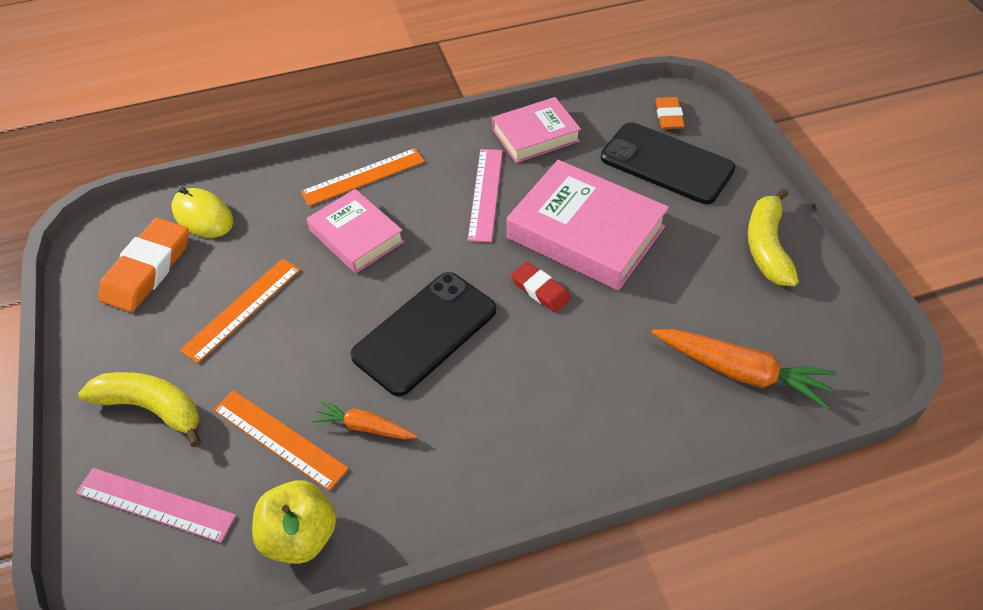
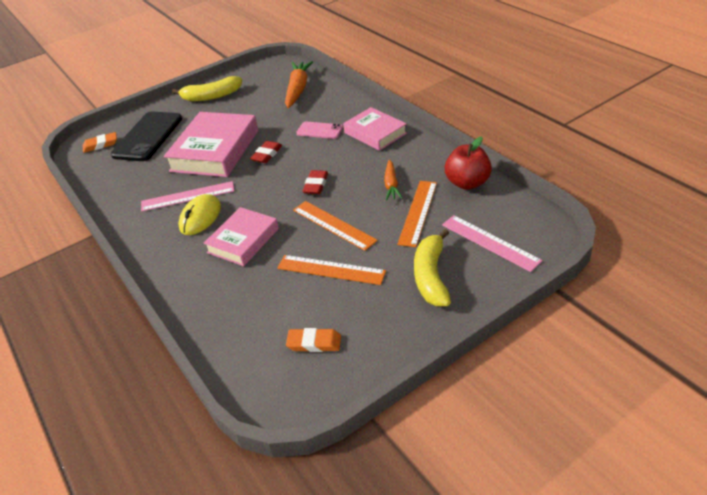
camera: 105 degrees left, 10 degrees down
(147, 269) = (314, 343): orange eraser -> orange eraser, size x0.57
(155, 504) = (490, 242): pink ruler -> pink ruler turned 45 degrees counterclockwise
(203, 216) = (244, 336): yellow mouse -> yellow mouse (200, 217)
(300, 536) = (467, 183): yellow apple -> red apple
(363, 177) = (179, 259): orange ruler -> orange ruler (334, 225)
(425, 333) = (316, 185): black phone -> red eraser
(535, 135) = (123, 191): pink book -> pink book (375, 133)
(575, 372) = (319, 130): none -> pink phone

